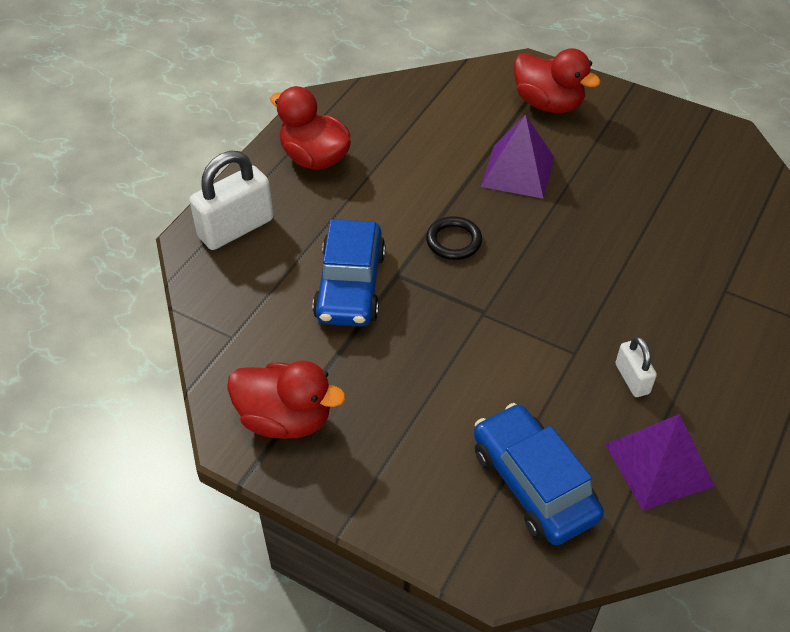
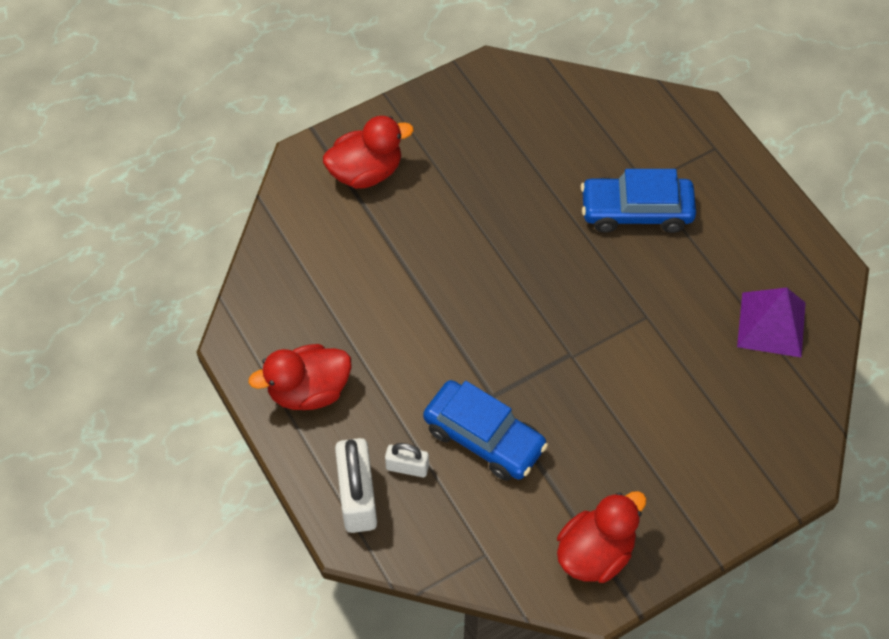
camera: 60 degrees left, 10 degrees up
(453, 241) = (482, 335): black ring -> none
(517, 171) = (433, 243): purple pyramid -> none
(533, 484) = (745, 412): blue car -> blue car (636, 211)
(632, 379) = (691, 294): white padlock -> white padlock (407, 467)

